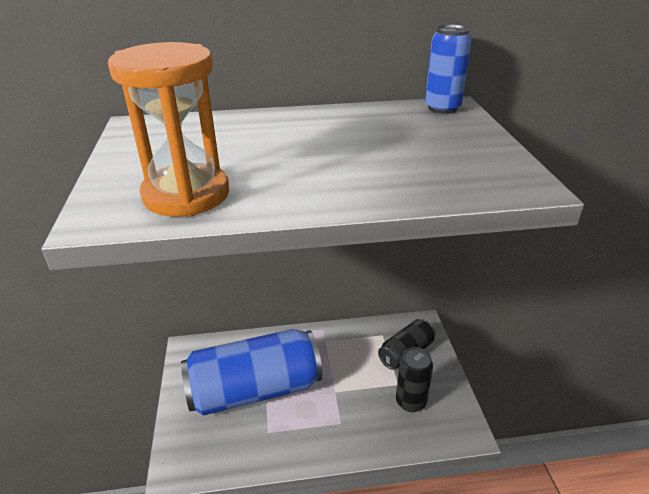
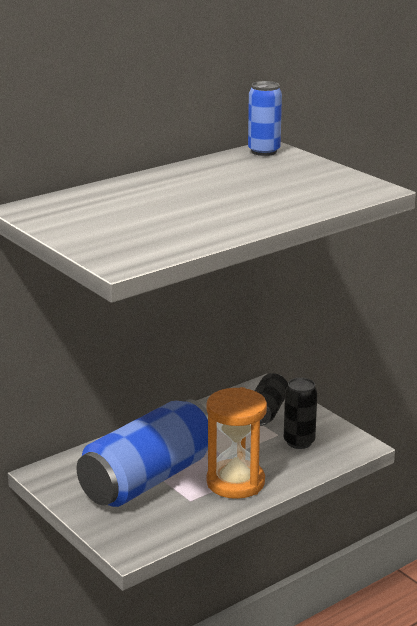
camera: 30 degrees left, 10 degrees down
(186, 195) = (159, 239): orange hourglass -> orange hourglass (235, 482)

